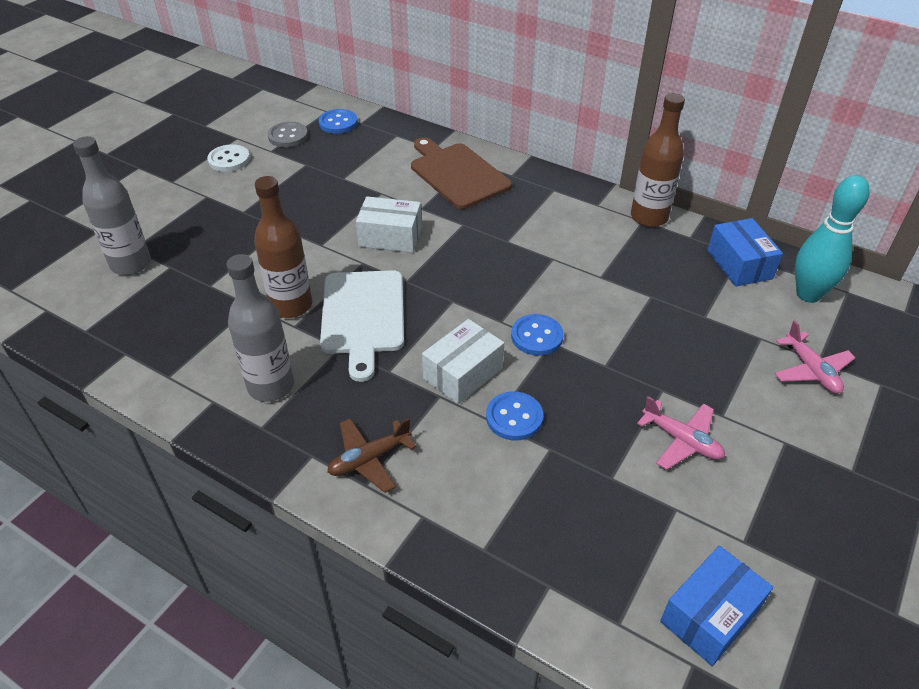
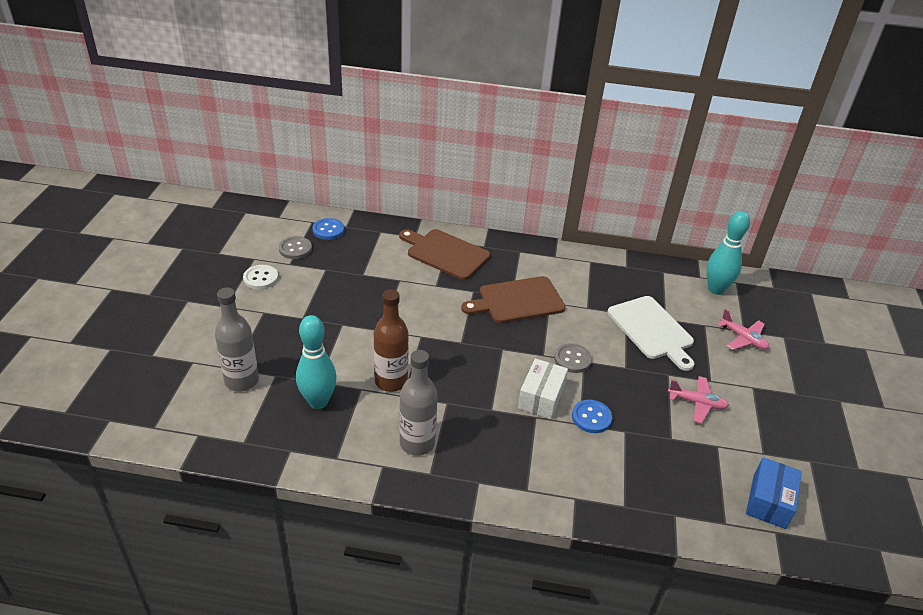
camera: 25 degrees left, 5 degrees down
(194, 307) = (318, 402): none -> turquoise bowling pin
(363, 316) = (448, 376): white cutting board -> white cutting board (652, 330)
(369, 459) = (518, 472): brown plane -> none
(390, 237) = (428, 312): white box -> none
(511, 247) = (517, 301): none -> brown cutting board
(537, 336) = (572, 359): blue button -> grey button
(649, 217) = (593, 258): brown bottle -> none
(739, 264) = (666, 279): blue box -> none

